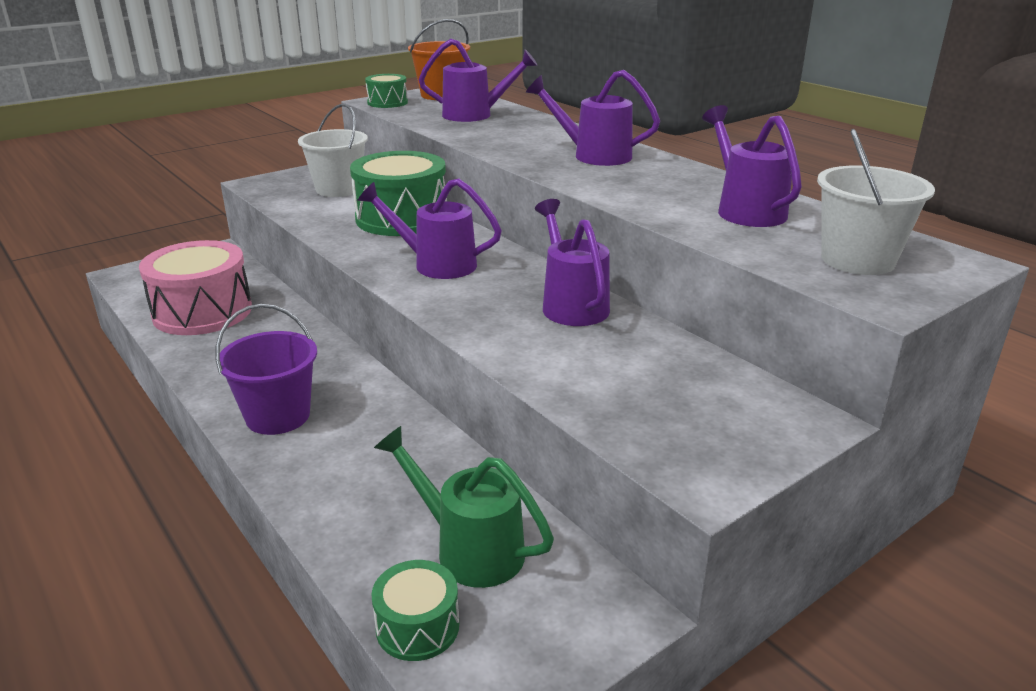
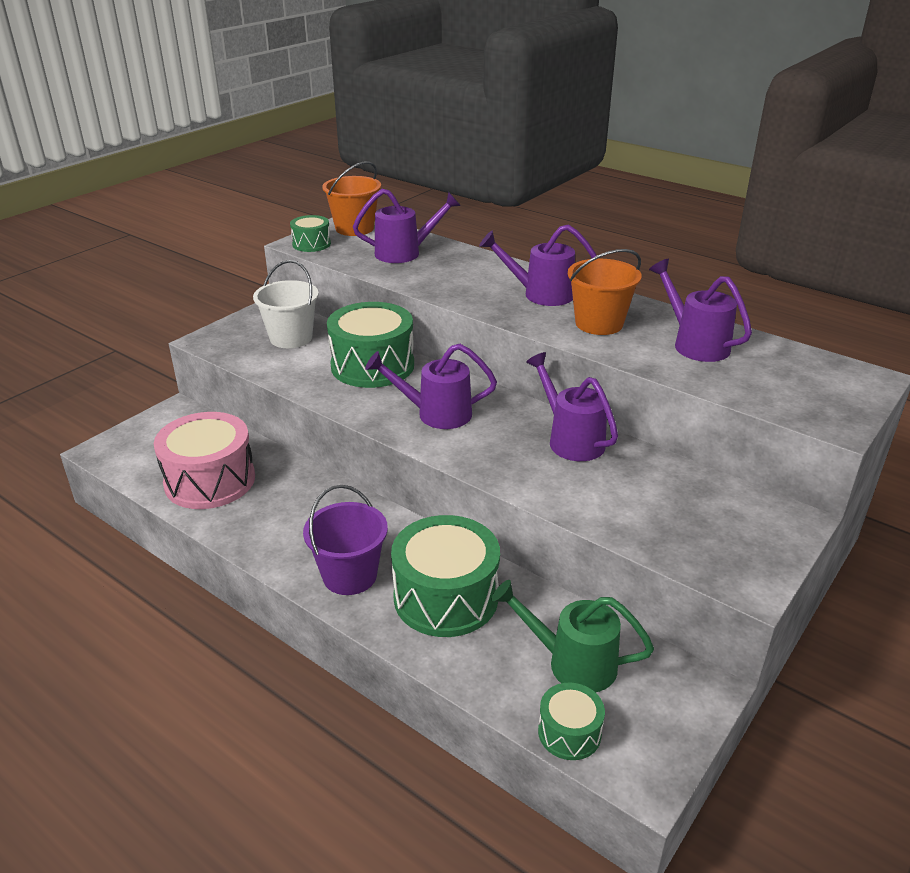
camera: 15 degrees left, 5 degrees up
(366, 454) = (446, 597): none -> green drum
(641, 183) = (599, 323): none -> orange bucket
(857, 260) = (800, 386): white bucket -> none

